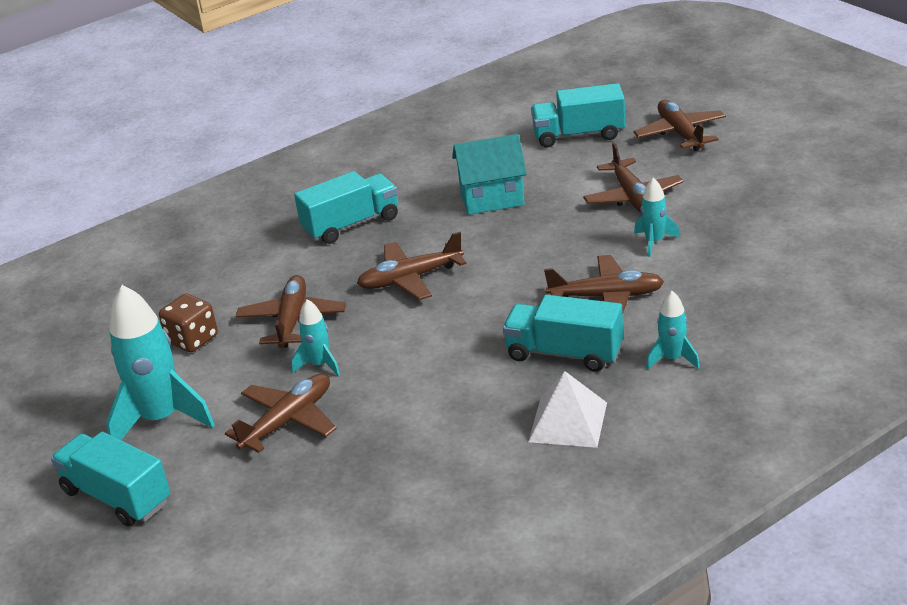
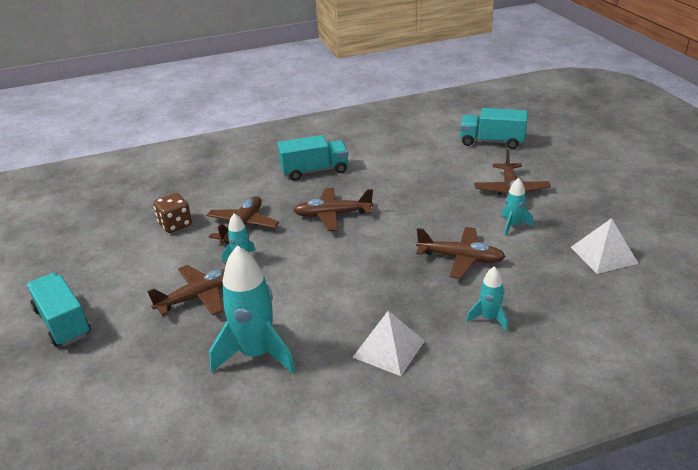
camera: 15 degrees right, 0 degrees up
(161, 419) = (123, 274): turquoise rocket -> turquoise rocket (256, 354)
(492, 199) = (413, 172): turquoise house -> none
(564, 353) = (411, 294): turquoise truck -> none
(680, 133) = (563, 153): brown plane -> none
(778, 254) = (603, 255): none -> white pyramid

